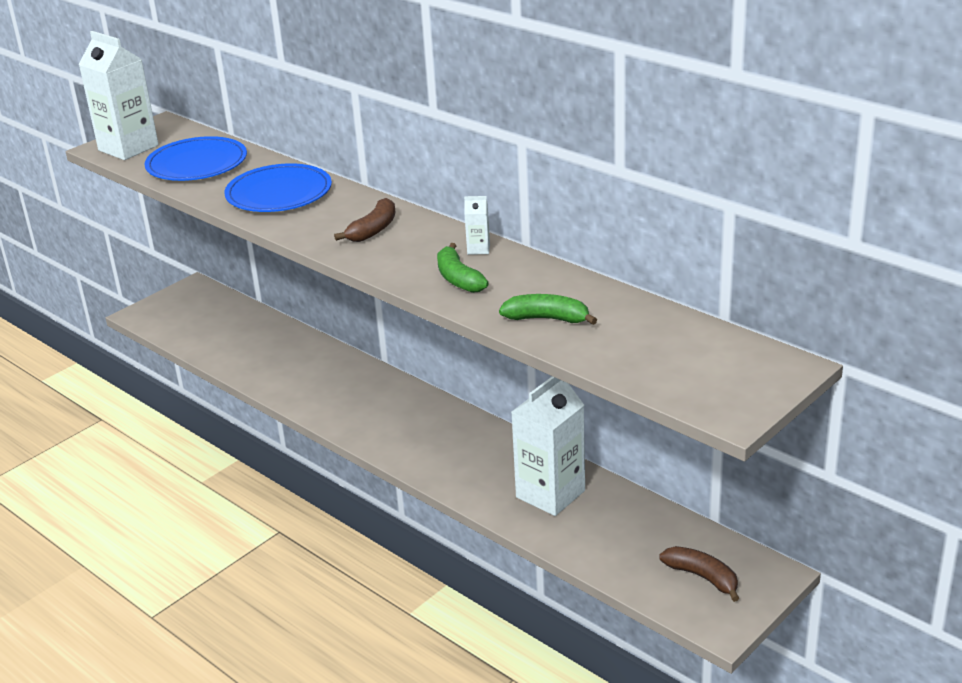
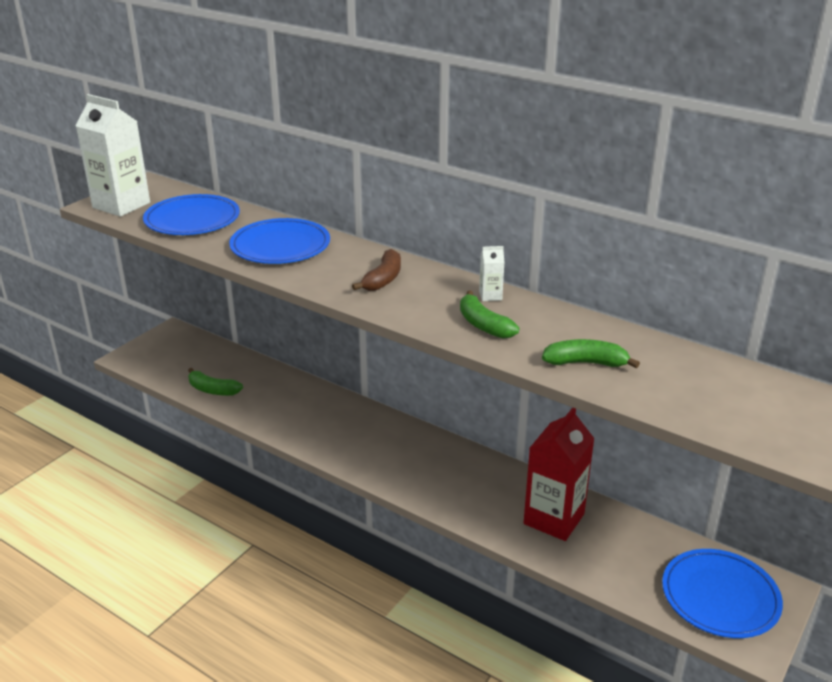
camera: 10 degrees left, 0 degrees up
(223, 350) = (212, 390): none -> green banana
(550, 494) = (554, 519): white carton -> red carton
(702, 577) = (720, 596): brown banana -> blue plate

